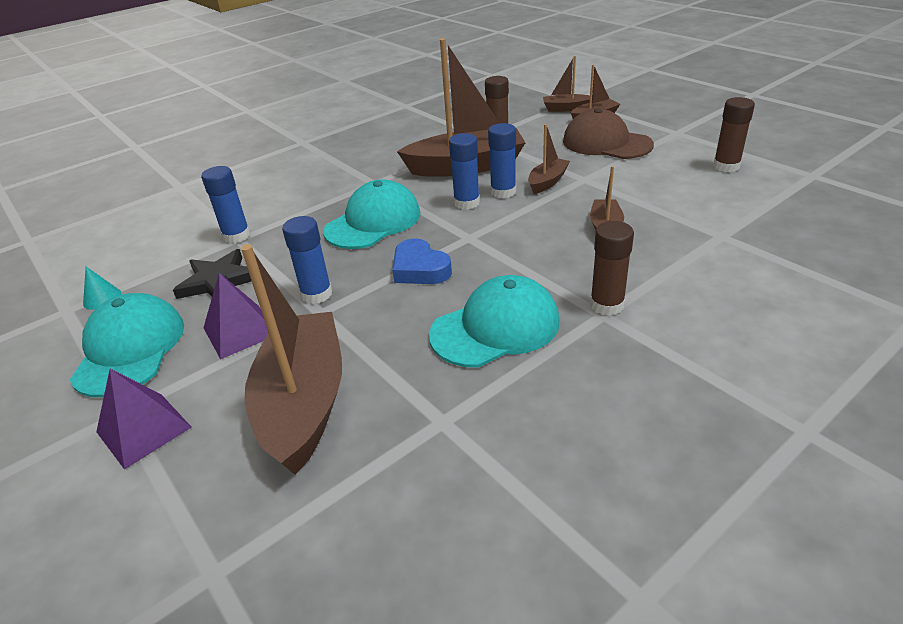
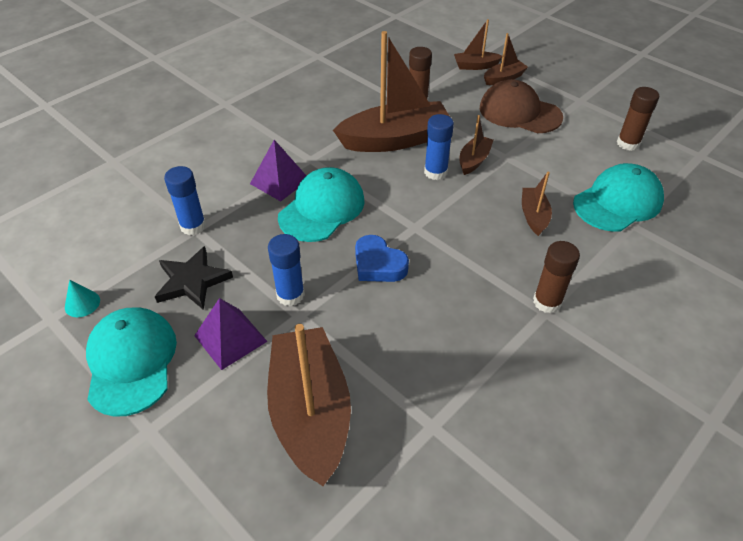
camera: 10 degrees left, 10 degrees up
(143, 429) = (174, 447): purple pyramid -> purple pyramid (279, 181)
(466, 203) = (404, 185): blue glue stick -> none
(495, 328) = (458, 328): turquoise cap -> turquoise cap (618, 202)

